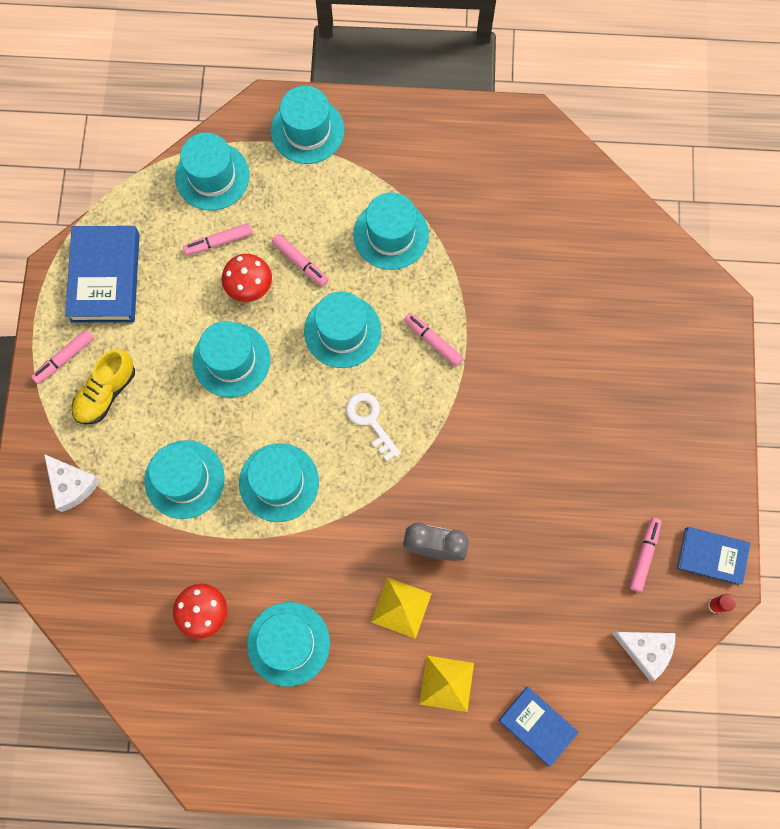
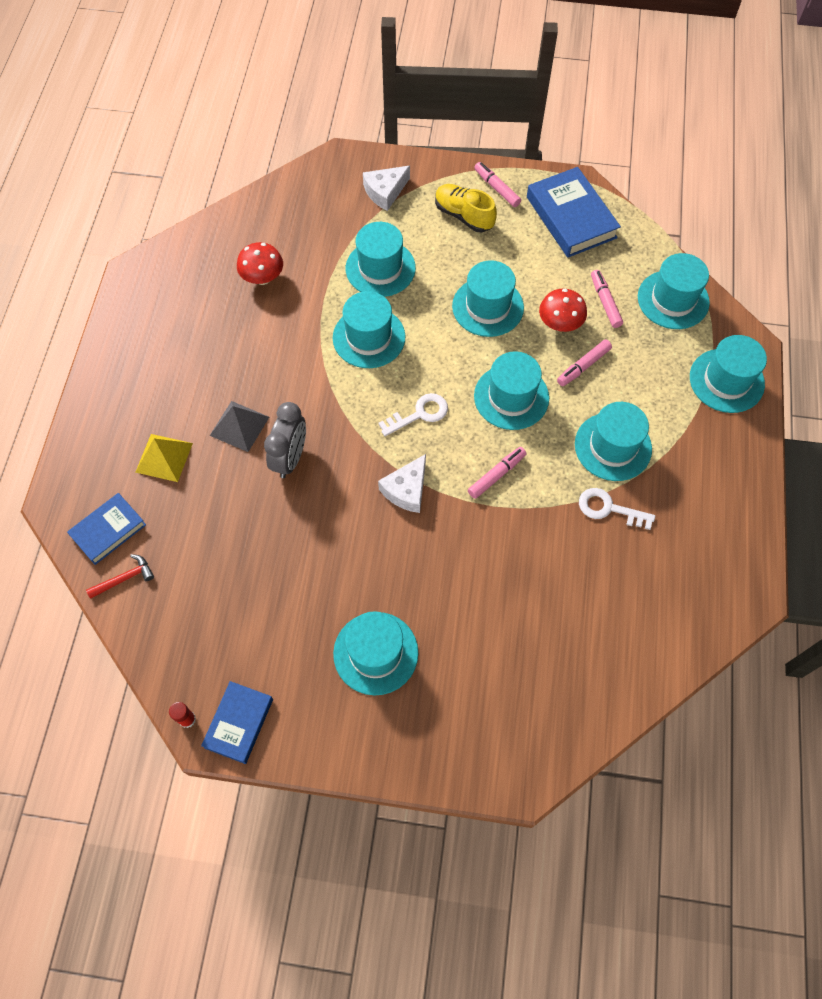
camera: 95 degrees right, 10 degrees down
(105, 277) = (571, 217): blue book -> blue book turned 60 degrees clockwise
(288, 643) = (224, 337): turquoise hat -> turquoise hat (375, 653)
(401, 607) = (239, 426): yellow pyramid -> grey pyramid
(458, 238) = (609, 509): none -> white key
(586, 696) = (125, 578): none -> red hammer
(644, 555) = (251, 652): pink marker -> none
(646, 650) = (156, 640): white cheese -> white cheese (406, 490)

